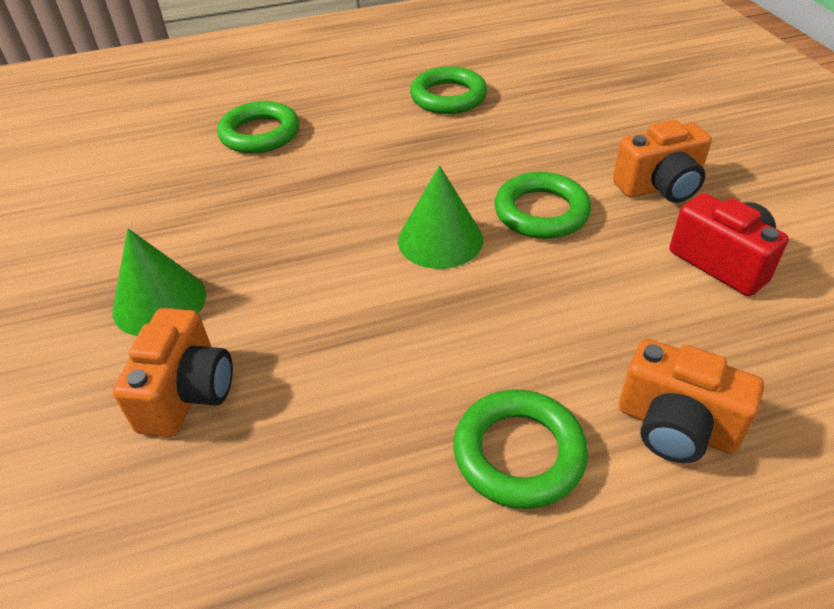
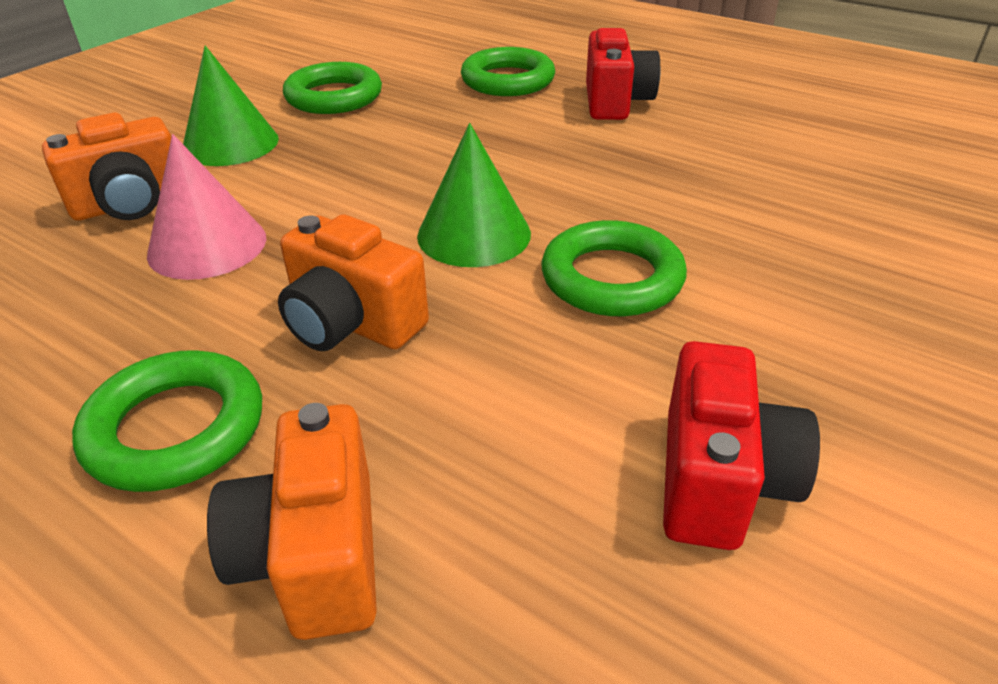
camera: 50 degrees right, 5 degrees down
(309, 368) = (207, 245): none -> pink cone
(354, 111) = (615, 102): none -> red camera
(448, 97) = (731, 135): green ring -> green ring (334, 97)
(660, 186) = (809, 352): orange camera -> orange camera (352, 323)

